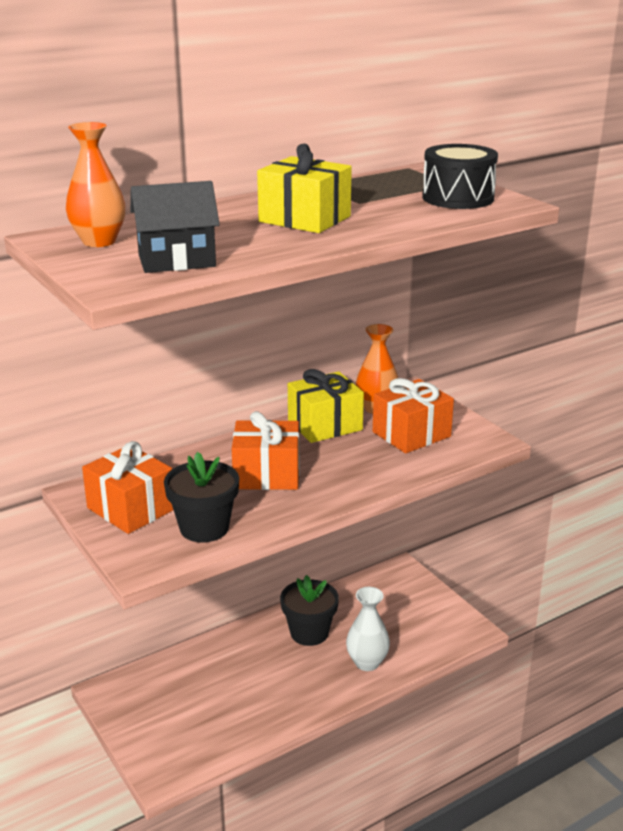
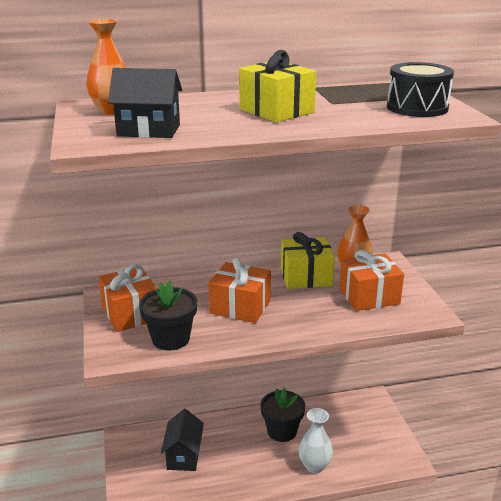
camera: 20 degrees right, 0 degrees up
(198, 692) = (184, 456): none -> black house

